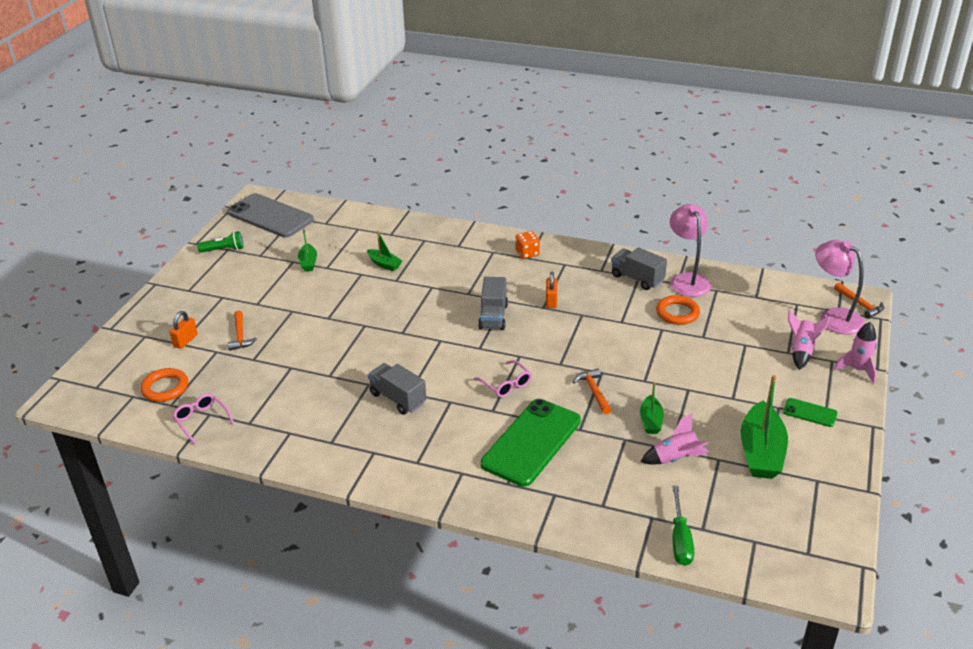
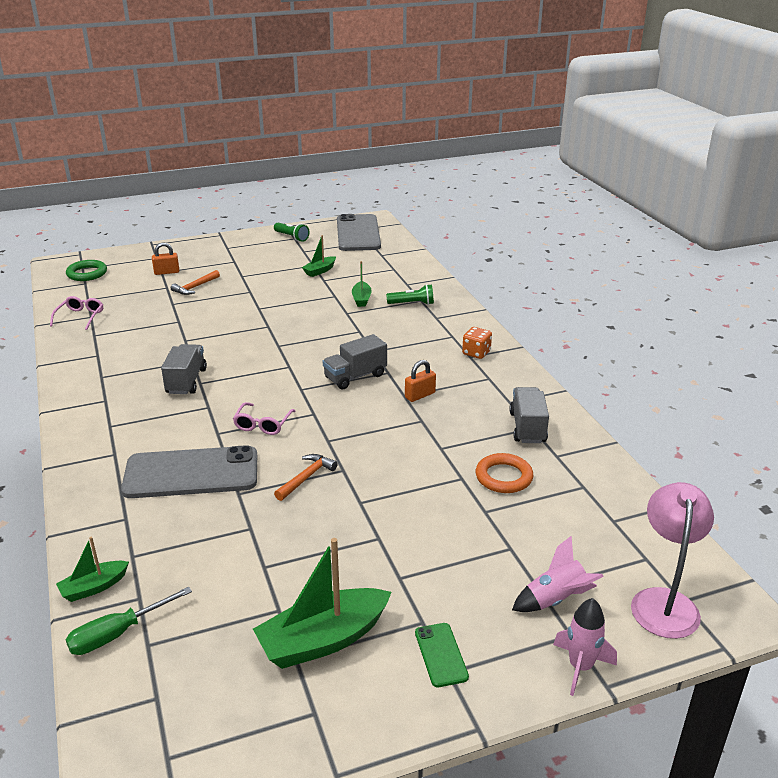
camera: 50 degrees right, 5 degrees down
(113, 388) = (87, 273): none -> green ring
(165, 388) = (105, 289): orange ring -> none
(424, 246) = (412, 303): none -> green flashlight
(531, 442) = (191, 473): green phone -> grey phone
(651, 421) = (296, 533): green boat -> green boat (94, 587)
(675, 458) = (250, 576): pink rocket -> none
(687, 280) = (572, 460): pink lamp -> none
(860, 304) = (726, 616): orange hammer -> none

